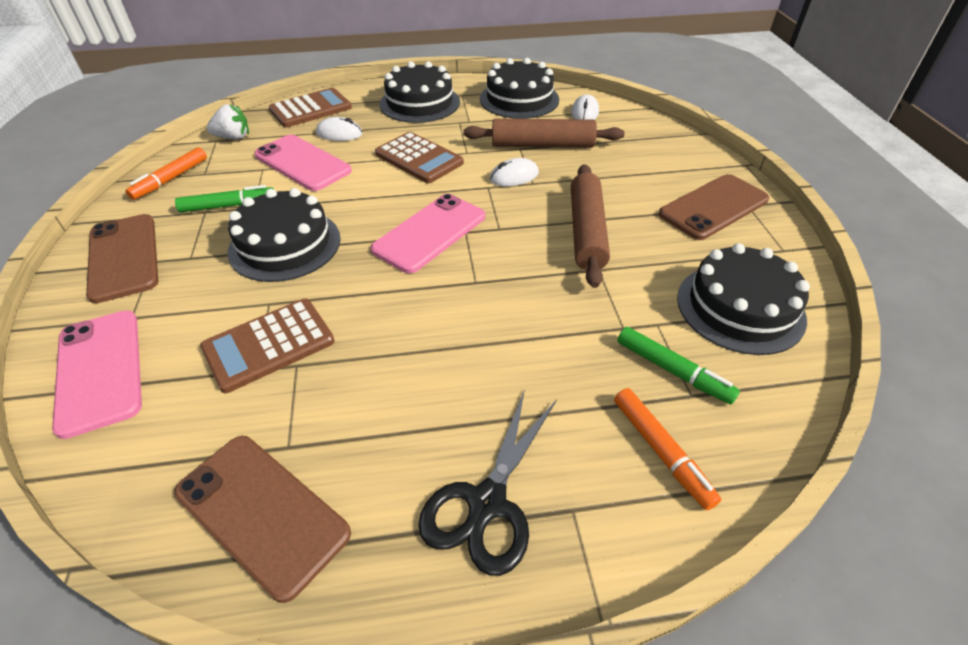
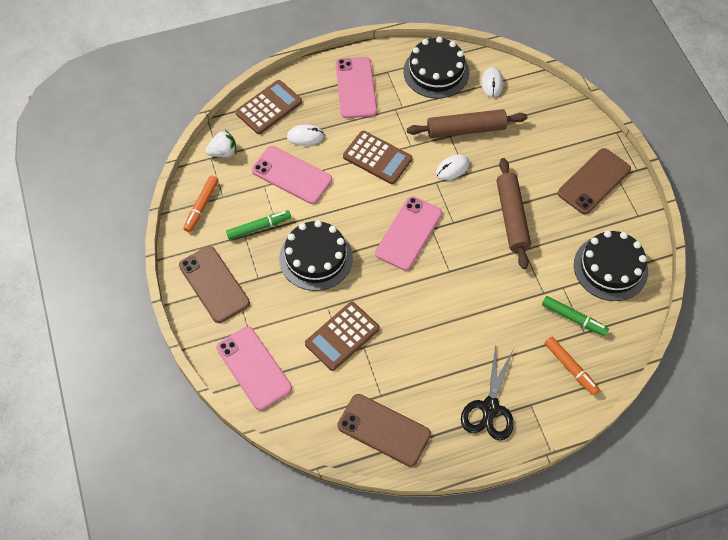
camera: 10 degrees left, 15 degrees up
(419, 103) = (356, 88): black cake -> pink phone

